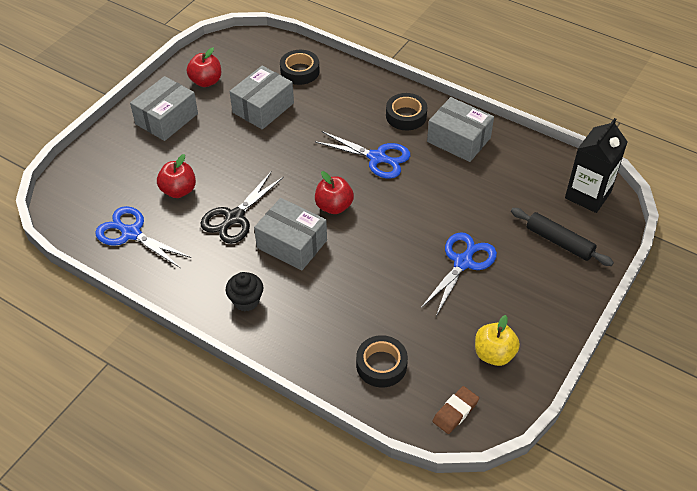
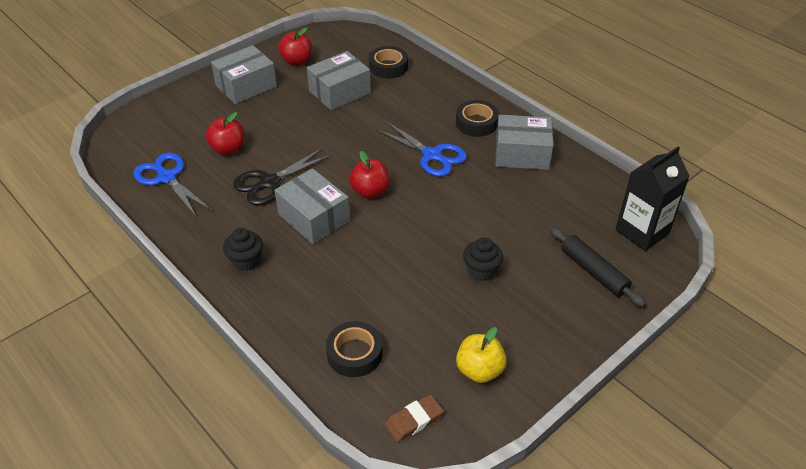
camera: 15 degrees right, 5 degrees down
(458, 140) = (522, 154): grey box -> grey box turned 45 degrees counterclockwise
(463, 262) = (481, 271): blue scissors -> black cupcake

